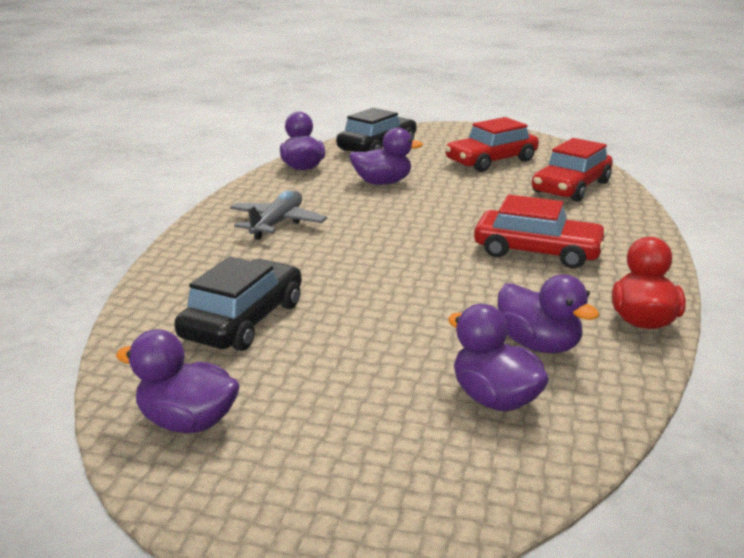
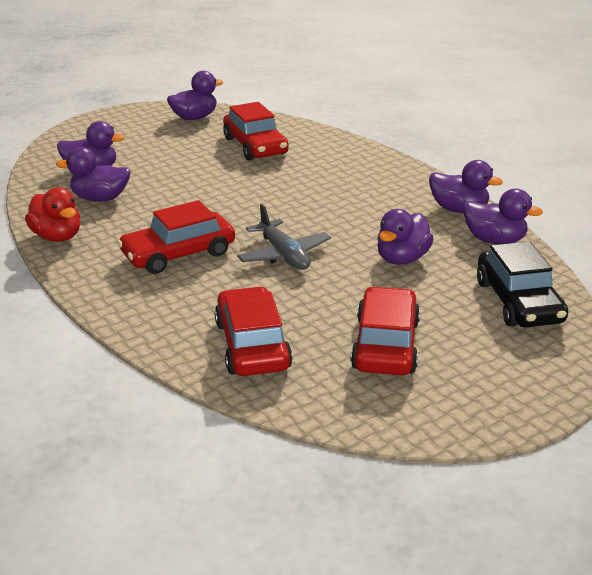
camera: 130 degrees right, 5 degrees up
(244, 320) = (255, 146): black car -> red car
(265, 187) = (459, 209): none -> purple duck
(277, 223) = (373, 190): grey plane -> grey plane (284, 255)

